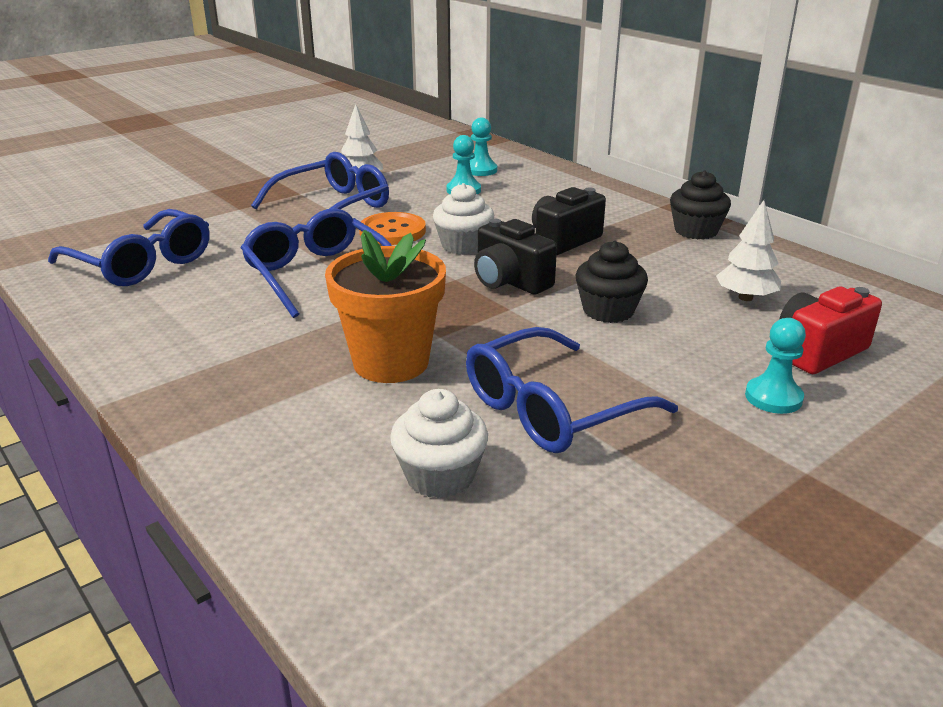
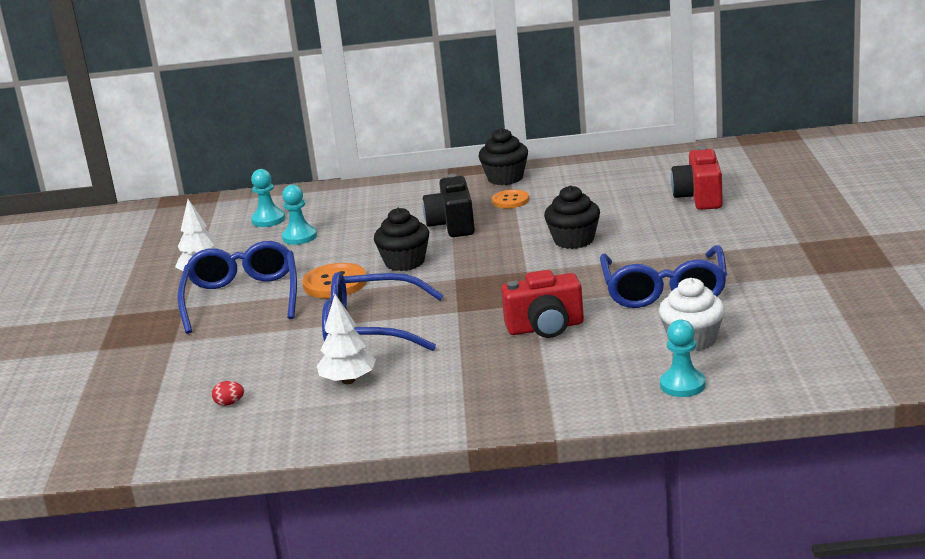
camera: 50 degrees left, 5 degrees down
(141, 263) = (229, 403): blue glasses -> red egg
(391, 362) = (545, 328): orange flower pot -> red camera
(463, 245) = (405, 262): white cupcake -> black cupcake
(510, 281) = (487, 260): black camera -> none
(652, 249) = (510, 200): none -> orange button
(745, 297) = (615, 195): white tree -> white tree (348, 380)
(773, 397) = (728, 226): turquoise pawn -> turquoise pawn (682, 385)

